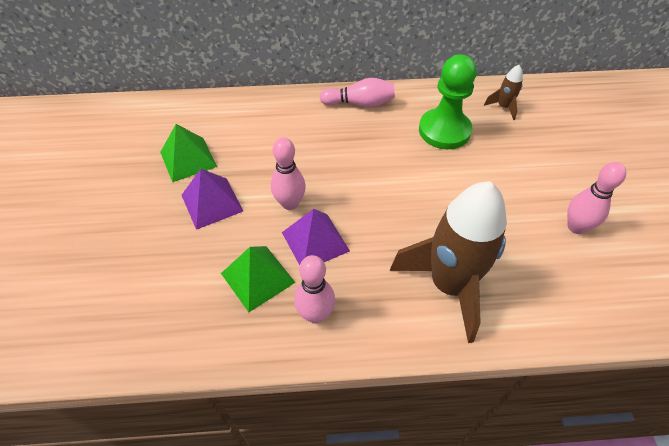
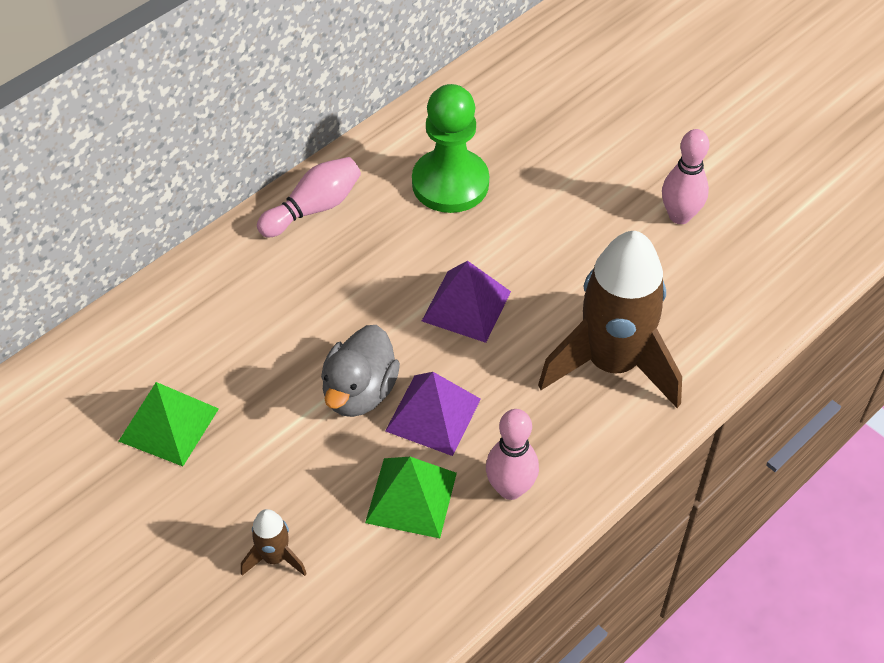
camera: 40 degrees left, 0 degrees up
(211, 203) = (264, 456): purple pyramid -> purple pyramid (466, 306)
(290, 203) = (359, 392): pink bowling pin -> grey duck
(503, 107) = (490, 109): brown rocket -> brown rocket (275, 557)

